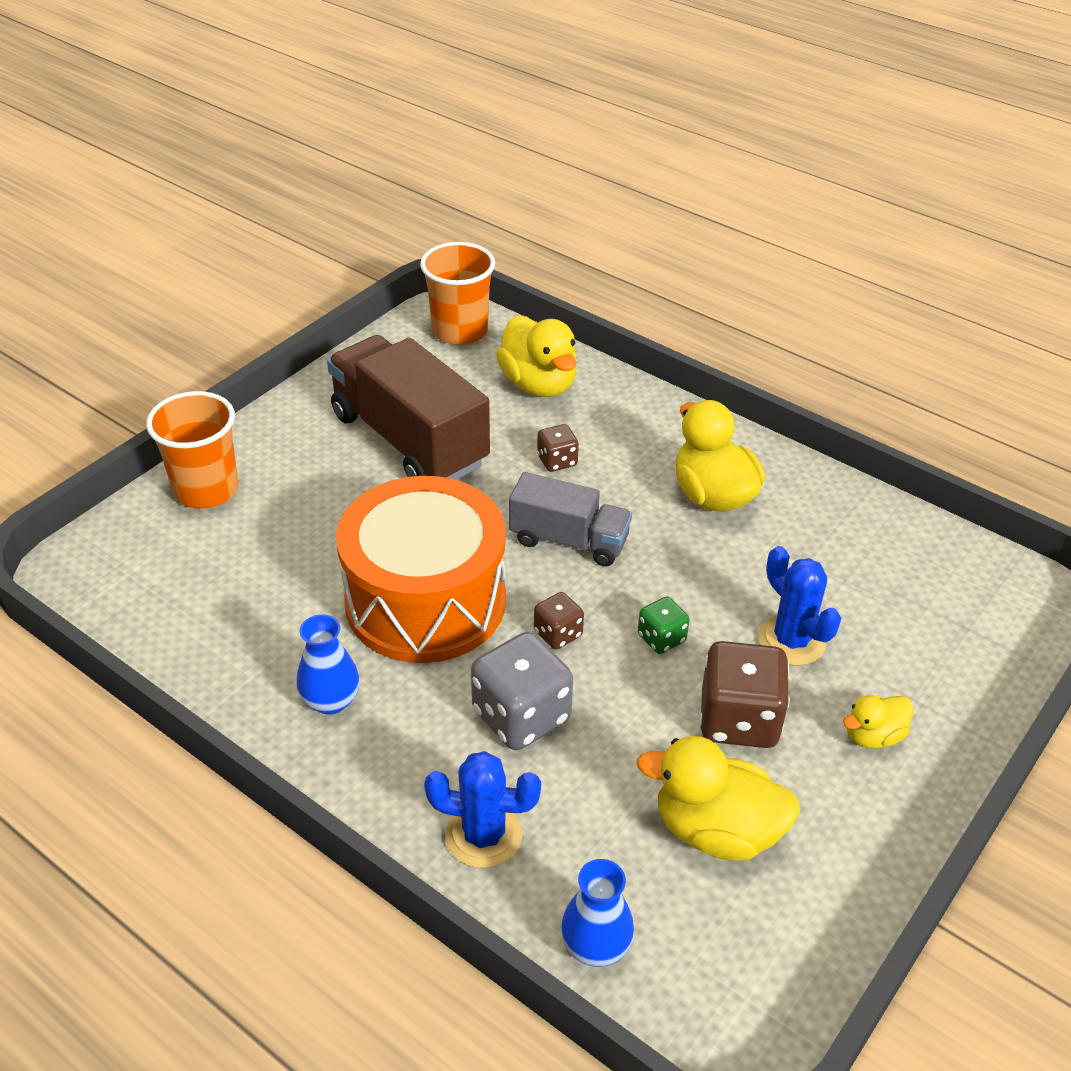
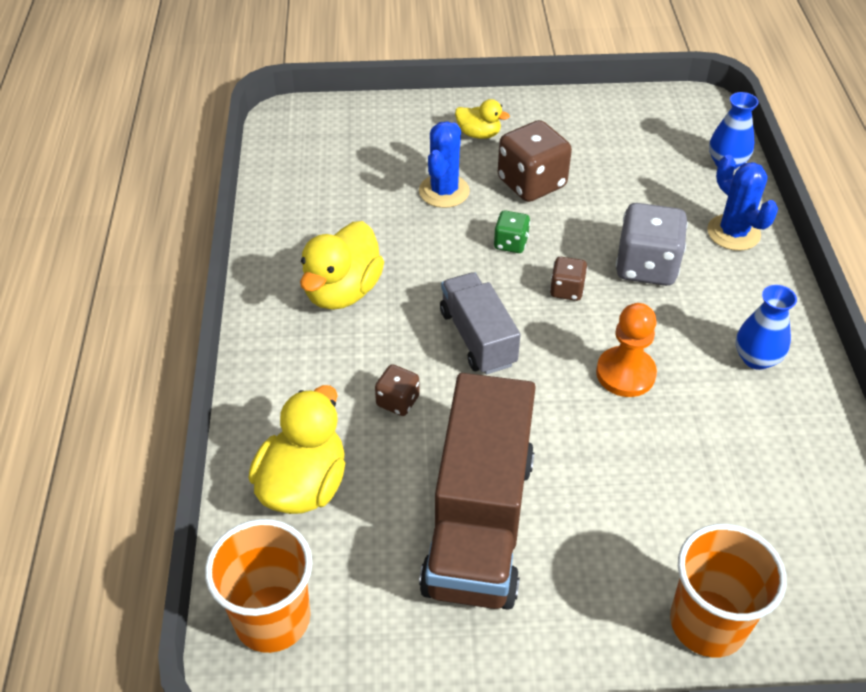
camera: 130 degrees left, 5 degrees up
(425, 601) = (625, 373): orange drum -> orange pawn
(716, 830) = (612, 157): yellow duck -> none

